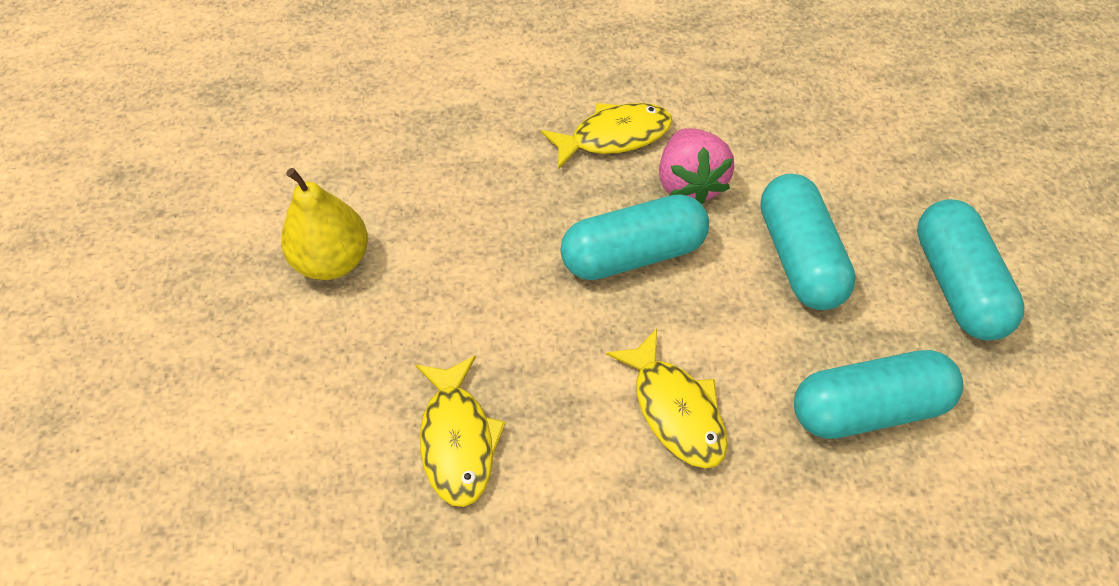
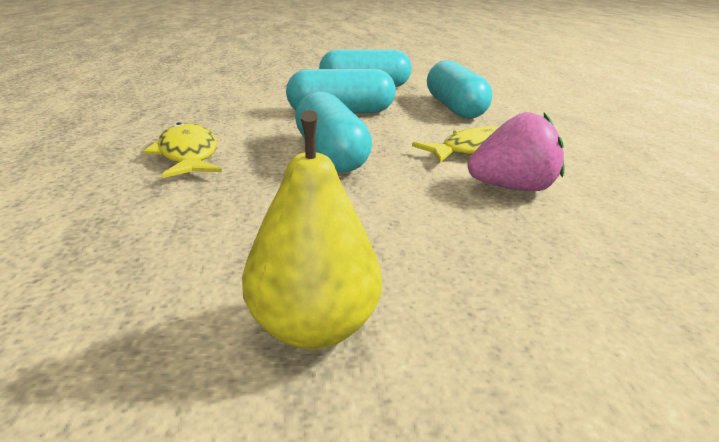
camera: 90 degrees left, 30 degrees down
(458, 440) = (554, 231): yellow fish -> none
(689, 184) = (260, 134): pink strawberry -> pink strawberry (513, 188)

